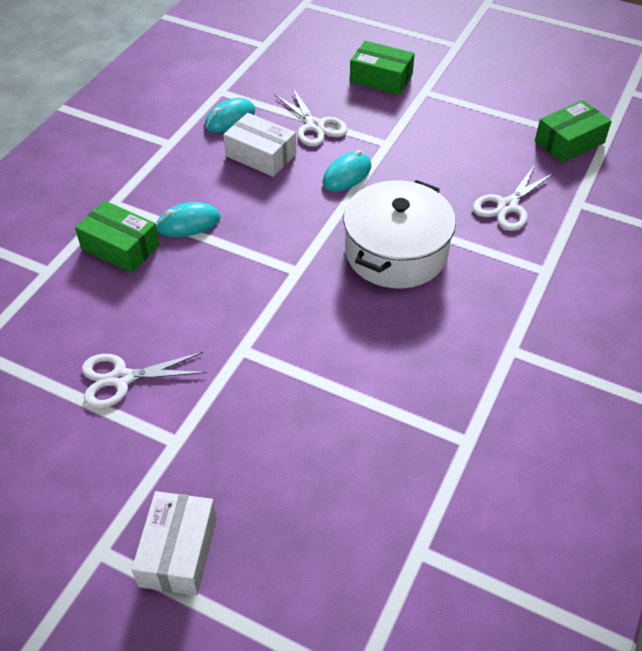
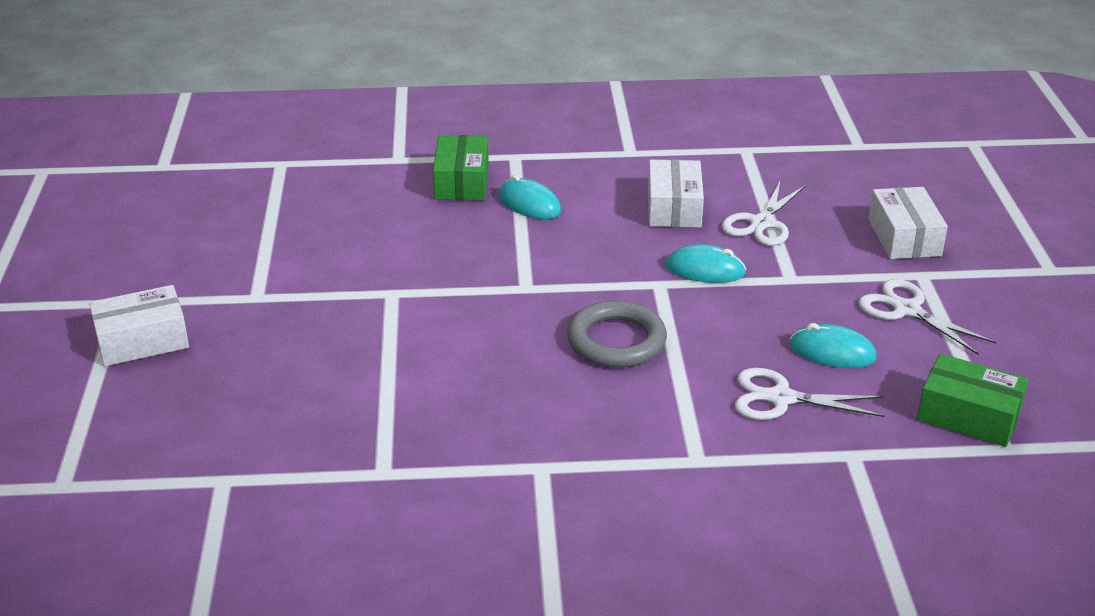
camera: 60 degrees right, 15 degrees down
(121, 379) = (305, 243): white scissors -> white scissors (906, 310)
(230, 119) = (709, 170): turquoise mouse -> turquoise mouse (832, 352)
(381, 78) = (904, 237): green box -> white box
(396, 252) = (616, 341): white pot -> grey ring

